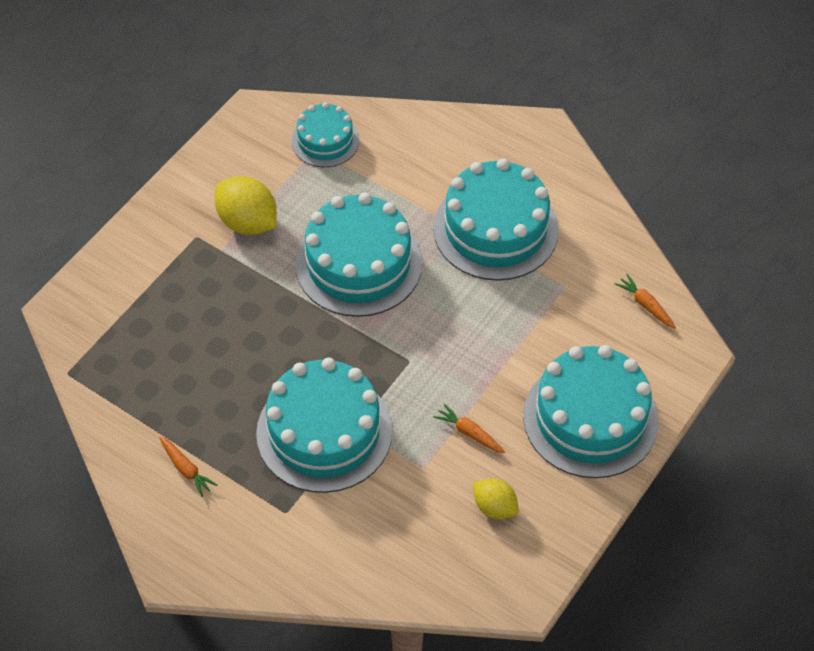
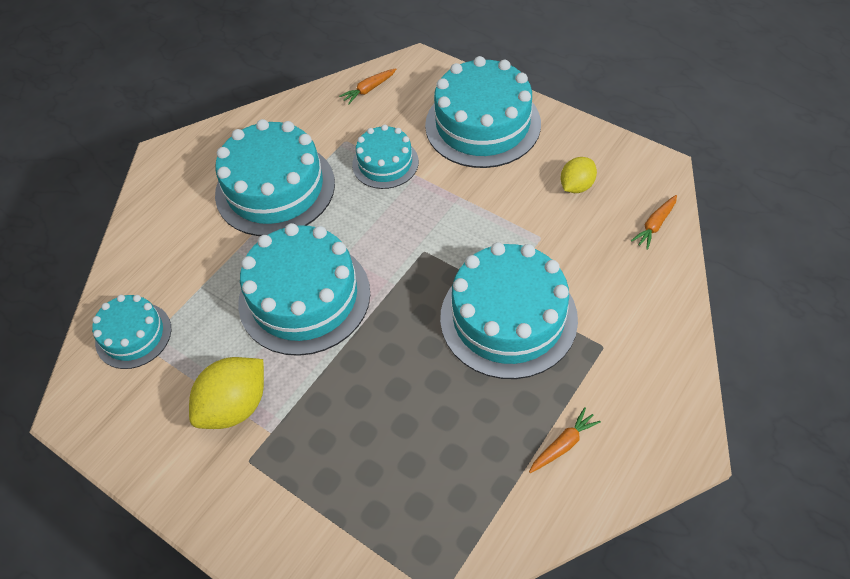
camera: 85 degrees left, 0 degrees up
(469, 433) = (502, 204): orange carrot -> orange carrot (655, 225)
(530, 324) = (385, 163): none -> turquoise cake

